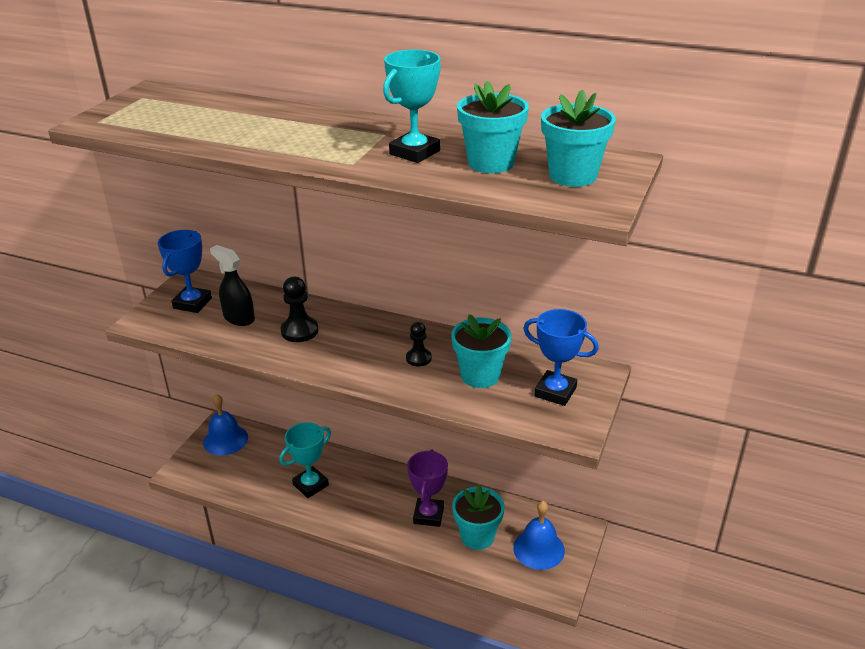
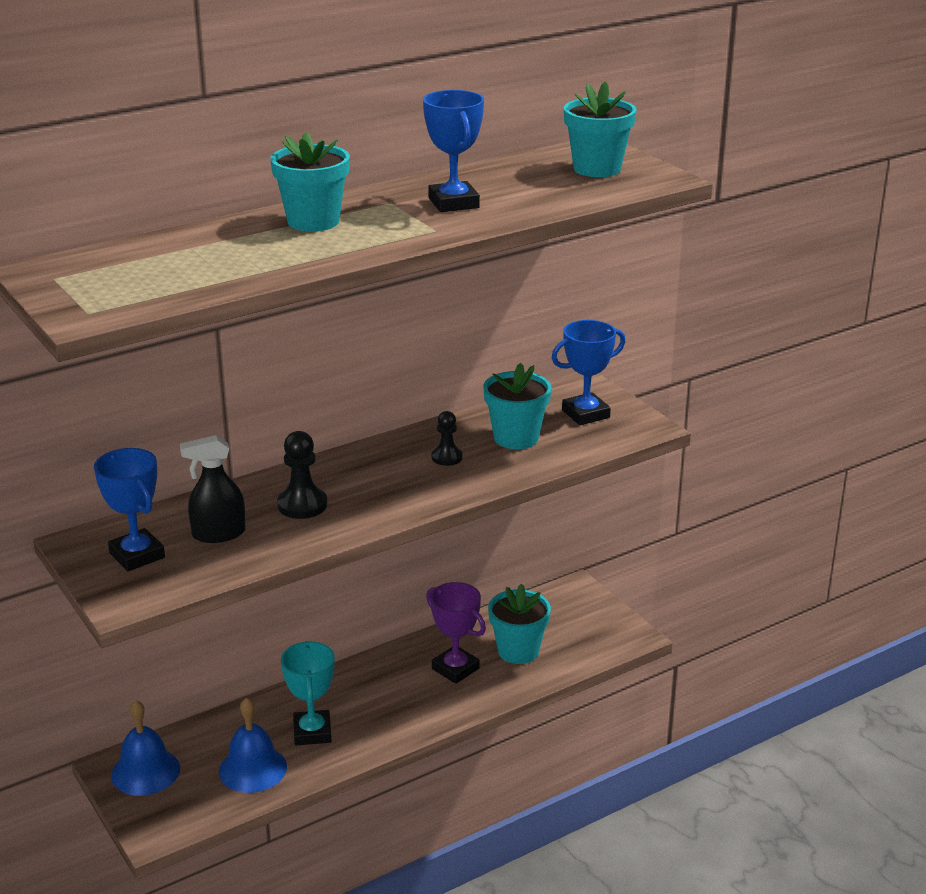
camera: 55 degrees left, 5 degrees down
(414, 152) = (453, 203): turquoise trophy -> blue trophy
(491, 163) = (525, 185): turquoise flower pot -> turquoise flower pot (313, 221)
(538, 549) = (573, 622): blue bell -> blue bell (253, 769)

